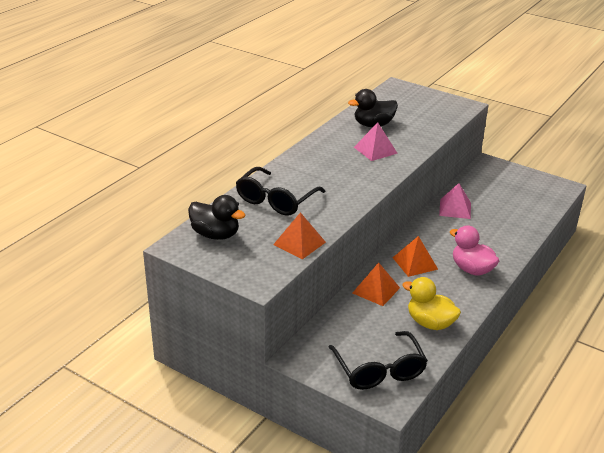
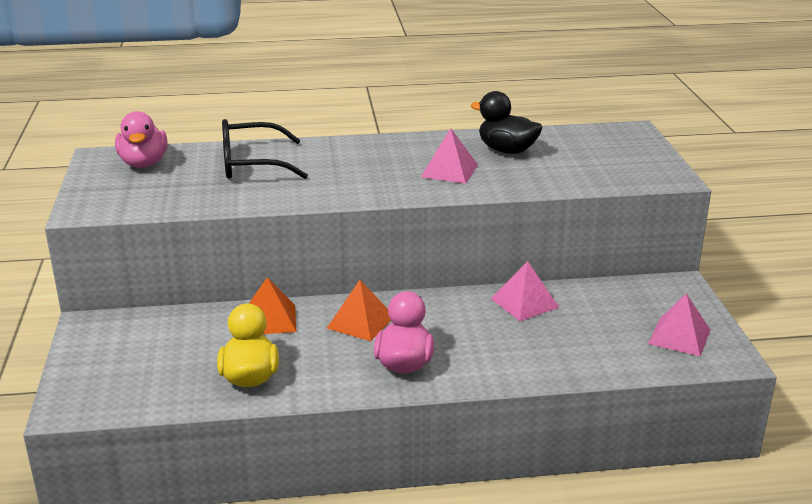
camera: 50 degrees right, 5 degrees down
(215, 235) = (143, 163): black duck -> pink duck
(299, 243) = (183, 203): orange pyramid -> none
(379, 370) = (120, 378): black glasses -> none
(532, 188) = (679, 336): none -> pink pyramid

